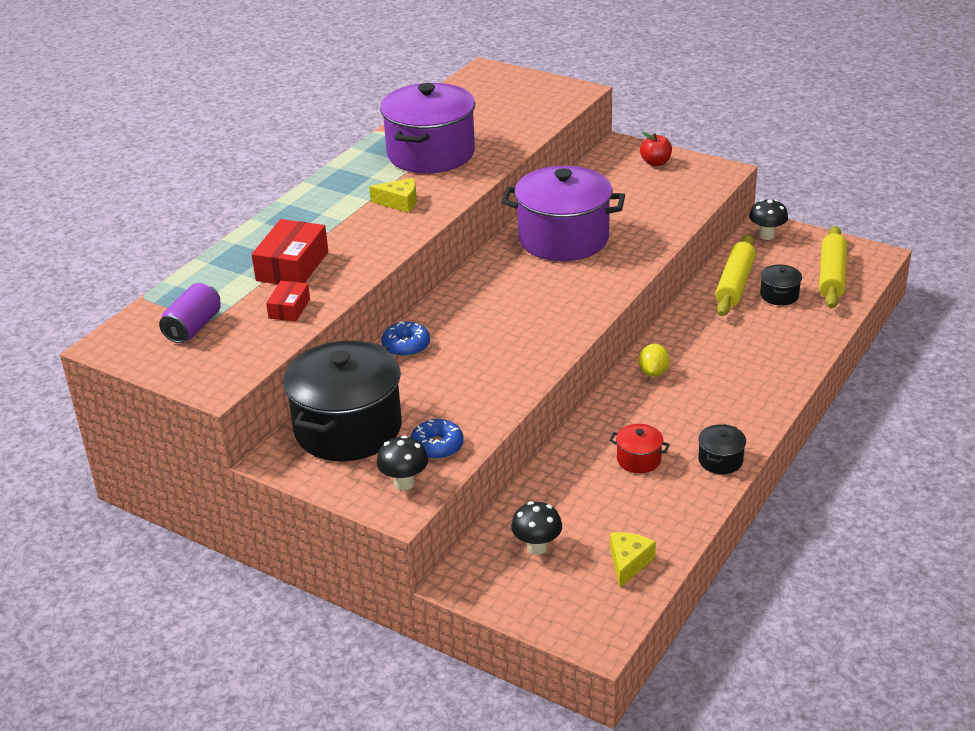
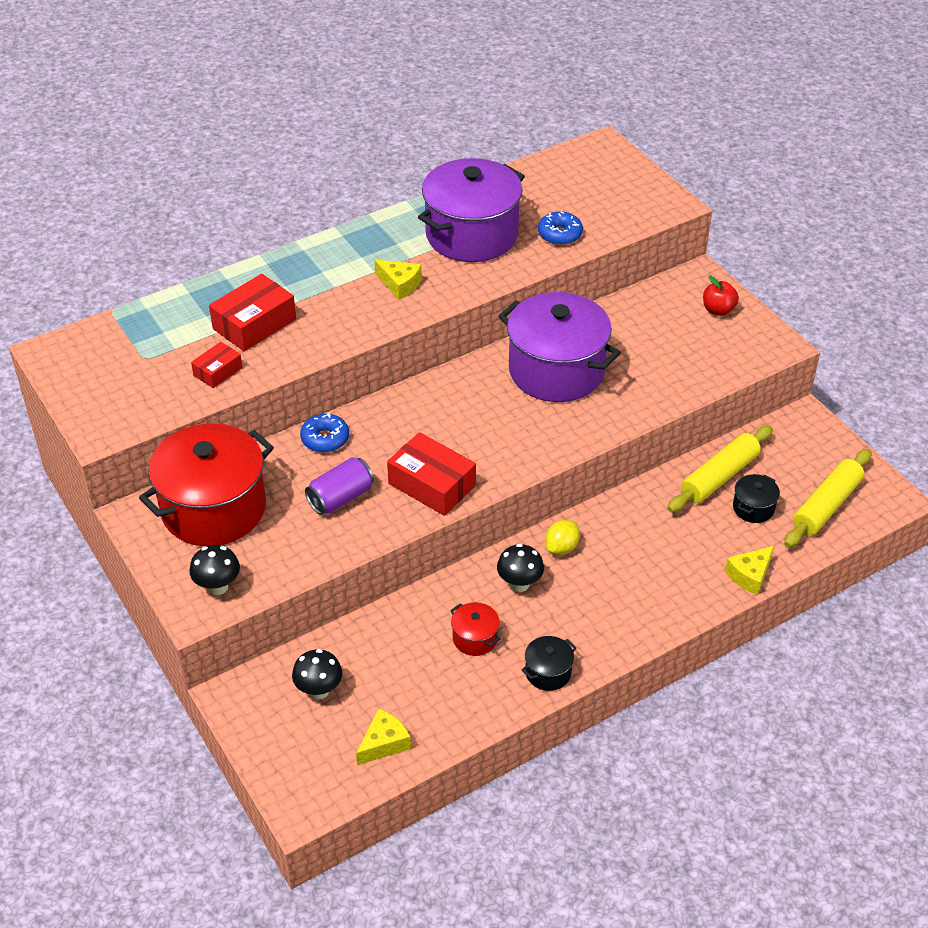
camera: 25 degrees right, 10 degrees up
(193, 327) = (127, 360): purple can -> purple can (341, 498)
(348, 428) = (214, 509): black pot -> red pot
(437, 446) = (272, 560): blue donut -> blue donut (560, 234)
(530, 346) = (431, 485): none -> red box
(766, 235) = (798, 430): black mushroom -> black mushroom (519, 584)
(817, 339) = (750, 575): none -> yellow cheese

